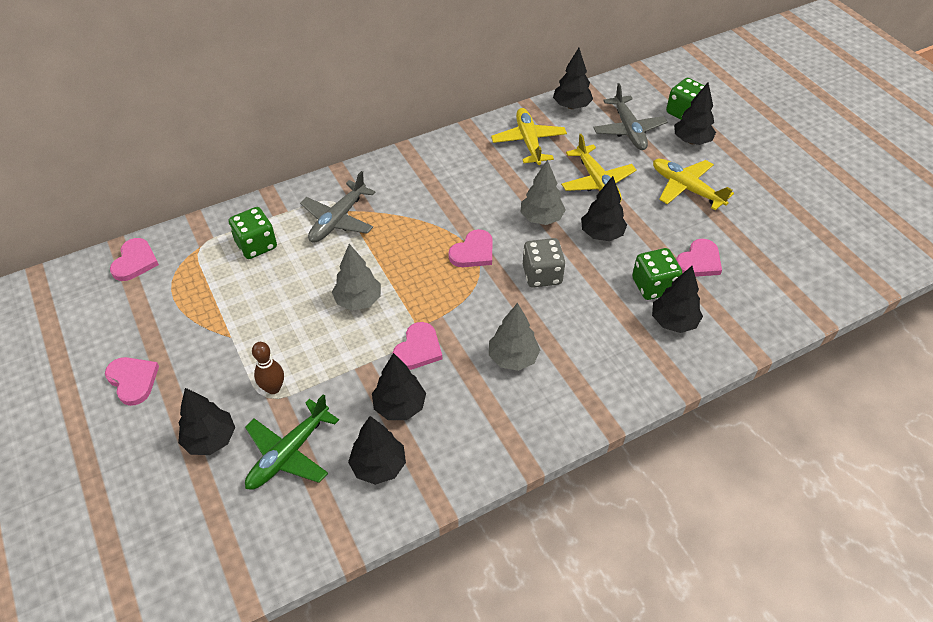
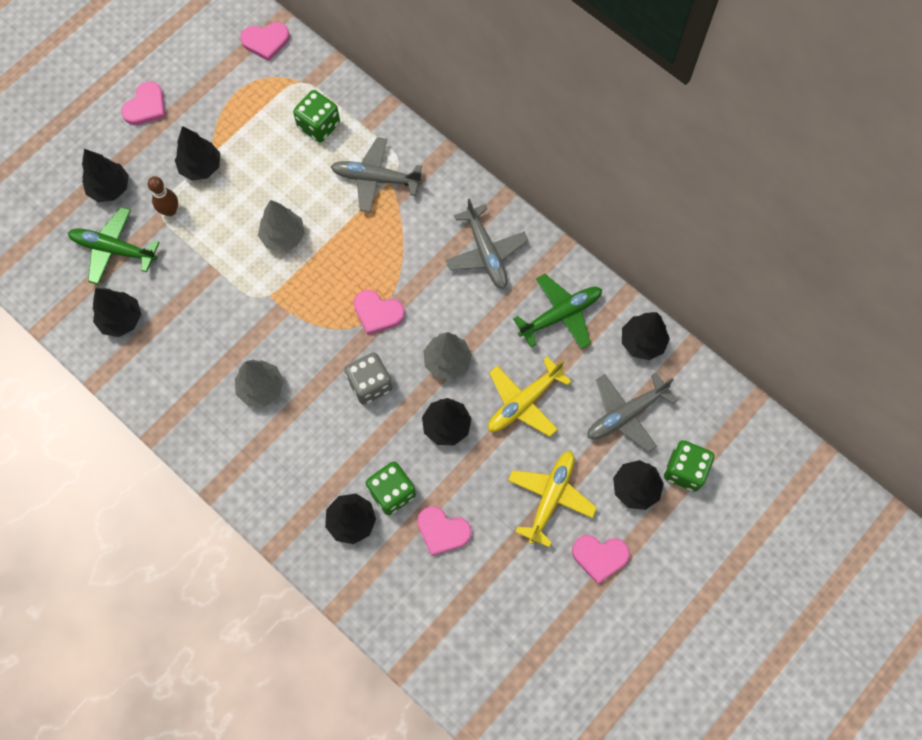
camera: 70 degrees right, 20 degrees up
(399, 406) = (182, 314): black tree -> black tree (201, 167)
(418, 349) = (245, 306): pink heart -> pink heart (599, 556)
(450, 169) = (486, 252): none -> grey plane
(528, 142) = (560, 315): yellow plane -> green plane

